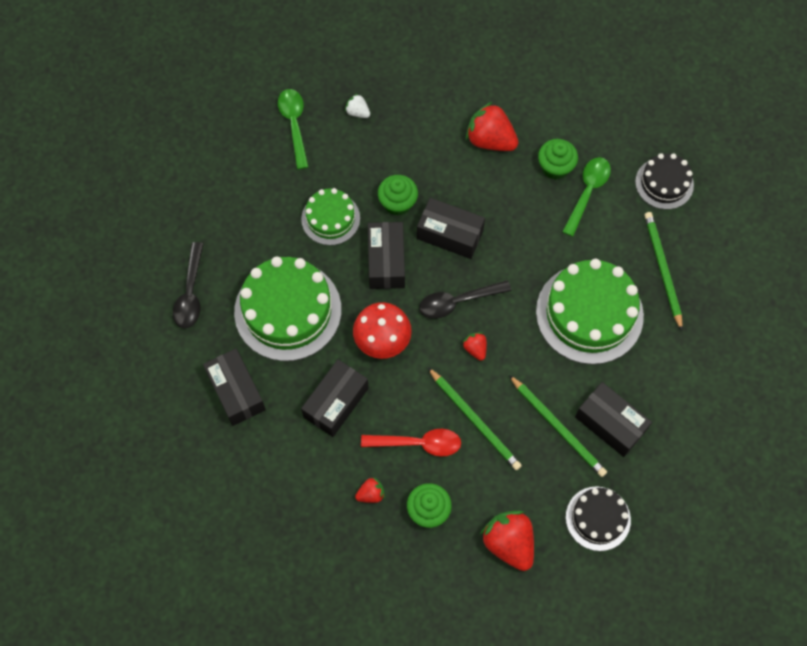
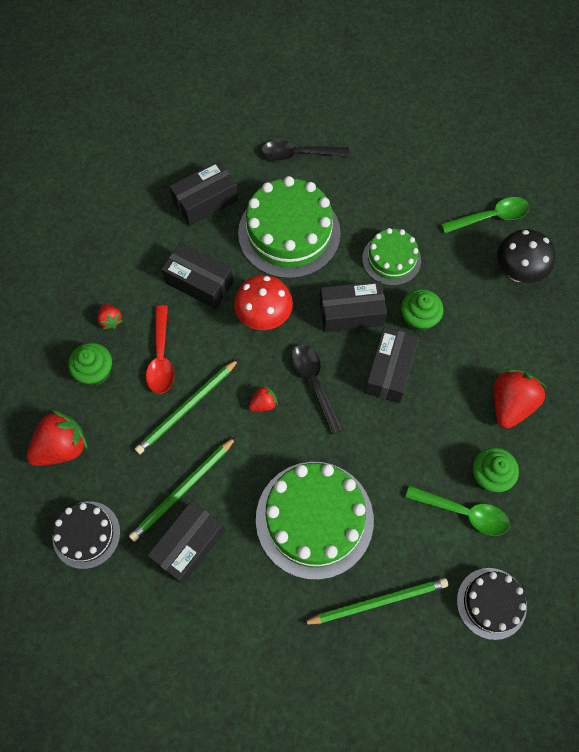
camera: 85 degrees right, 0 degrees up
(357, 112) = (517, 272): white strawberry -> black mushroom

